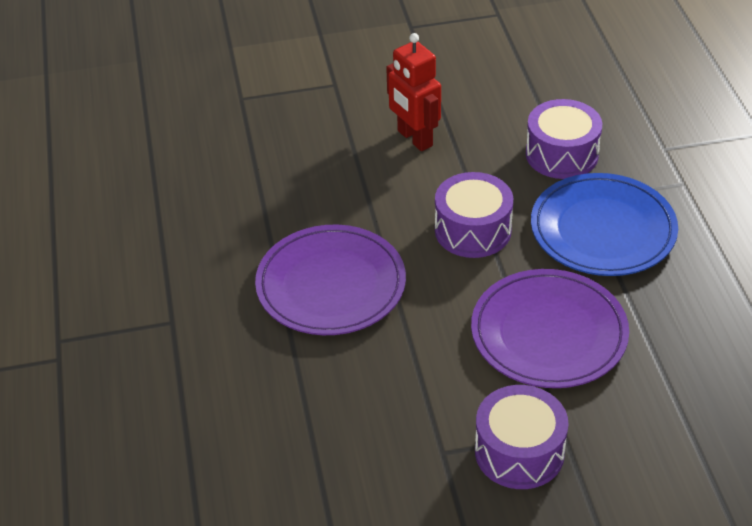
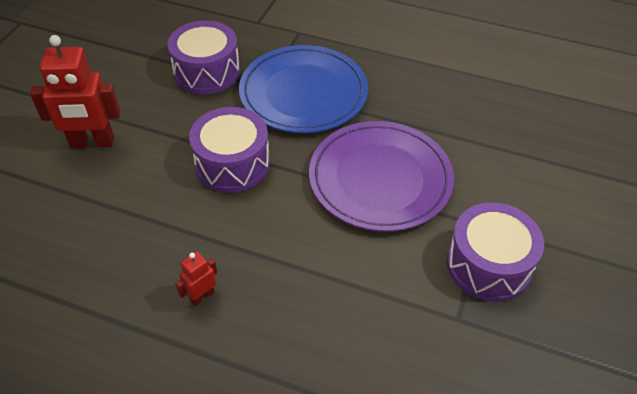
camera: 60 degrees left, 5 degrees up
(331, 285) = (202, 296): purple plate -> red robot

